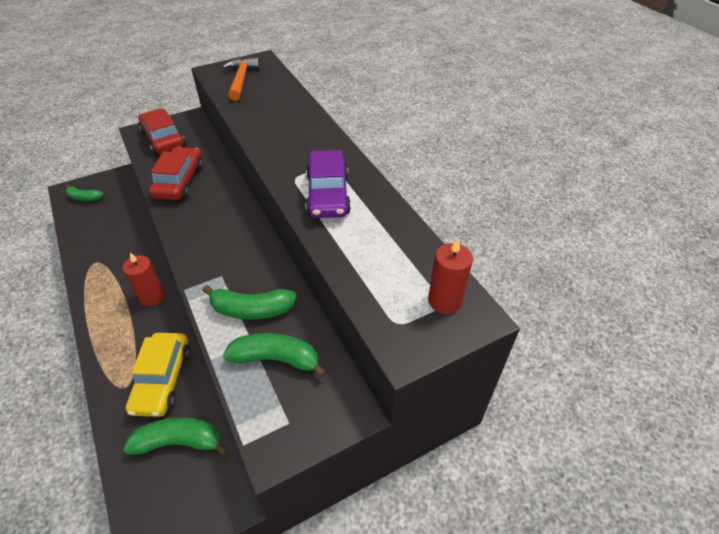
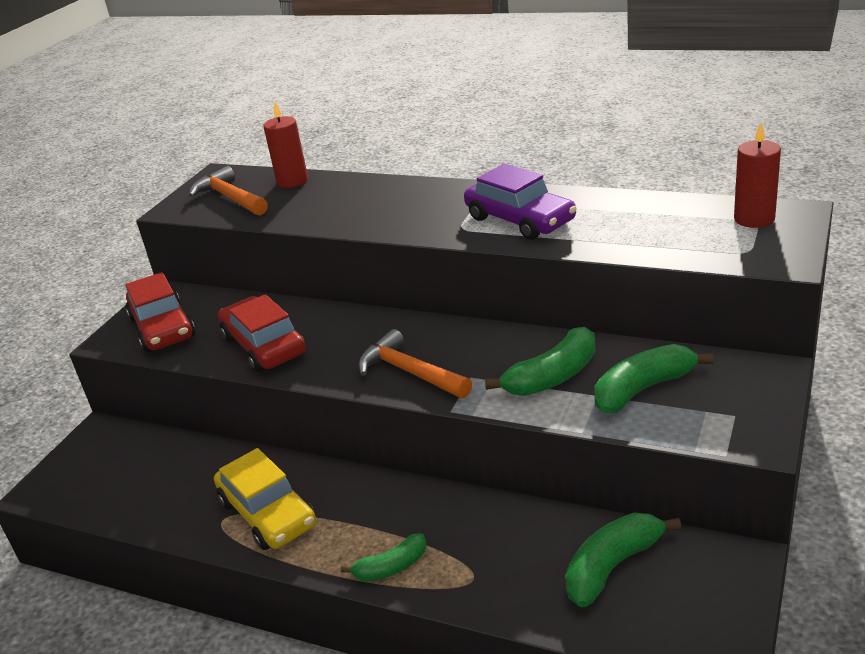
camera: 35 degrees left, 15 degrees down
(84, 198) = (82, 481): green banana -> green banana (391, 567)
(152, 297) = (362, 494): red candle -> red candle (292, 181)
(162, 379) = (504, 541): yellow car -> yellow car (267, 513)
(163, 139) = (162, 327): red car -> red car turned 135 degrees counterclockwise
(204, 249) = (410, 372): none -> orange hammer

